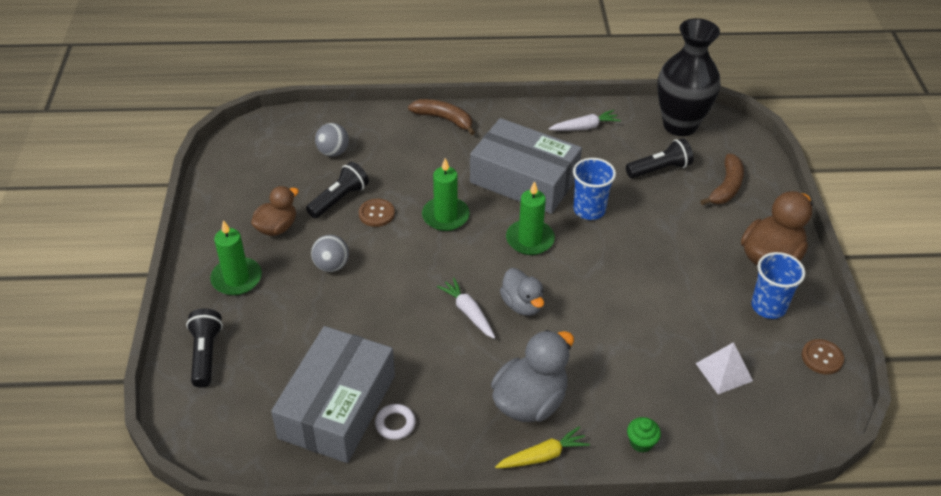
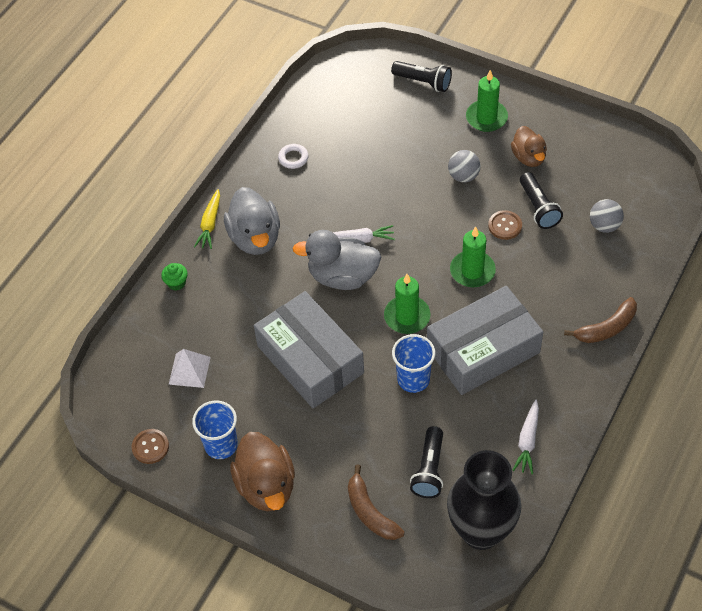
camera: 125 degrees right, 10 degrees up
(337, 406) = (329, 134): grey box -> grey box (310, 359)
(522, 305) = (342, 276): grey duck -> grey duck, size x1.56

